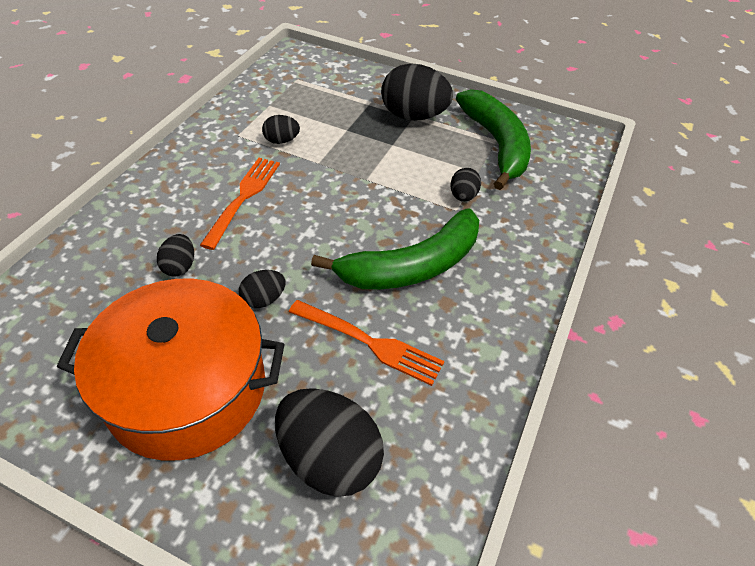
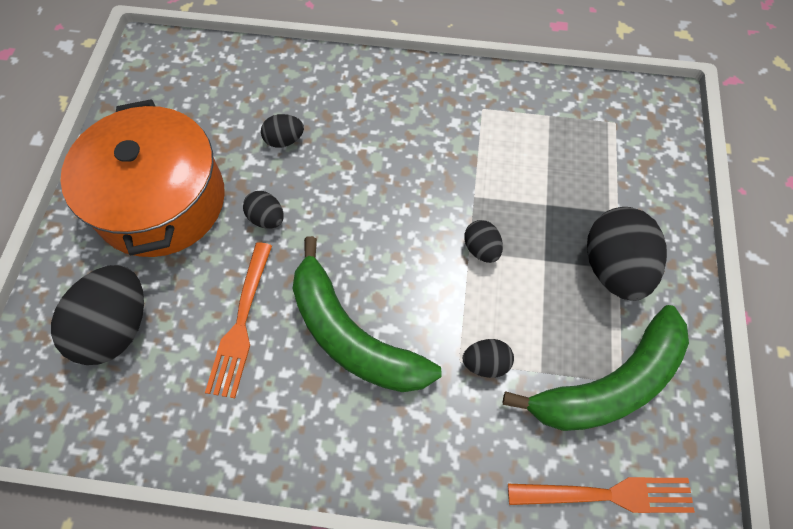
camera: 75 degrees right, 15 degrees up
(243, 198) = (389, 151): orange fork -> orange fork (607, 495)
(281, 141) = (493, 150): black egg -> black egg (481, 249)

